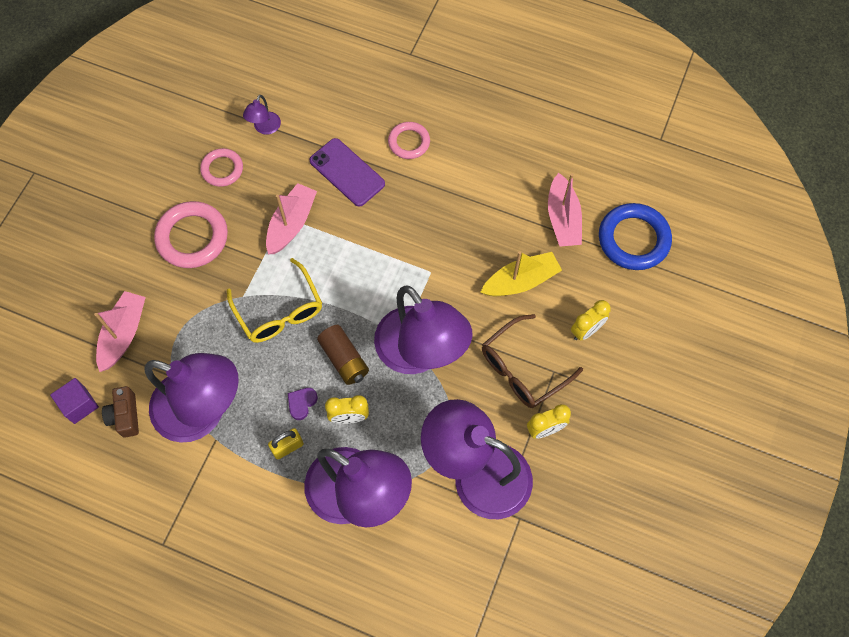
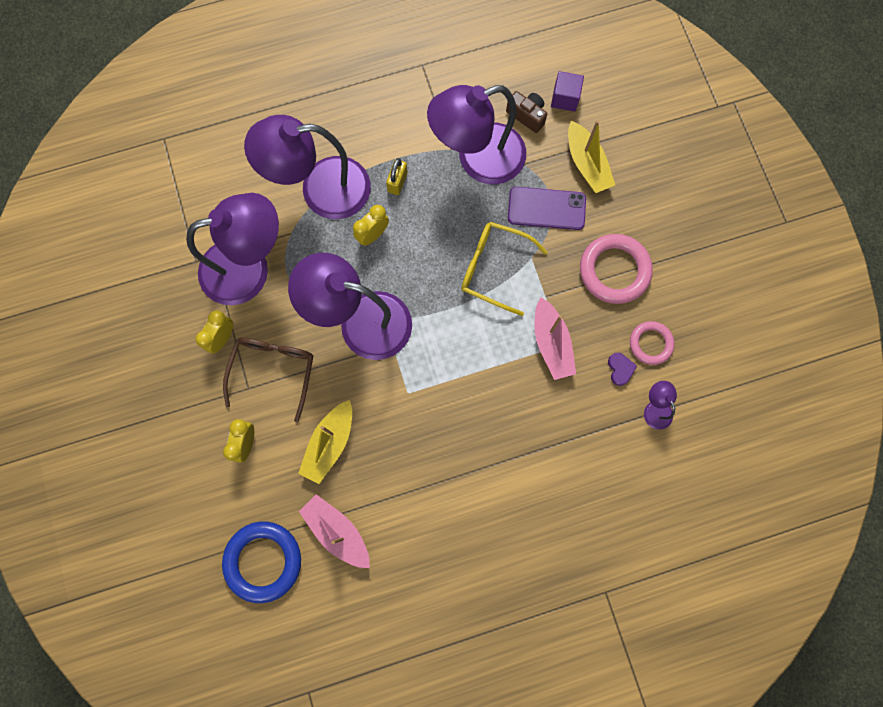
camera: 140 degrees right, 10 degrees up
(124, 334) = (586, 164): pink boat -> yellow boat
(302, 403) = (415, 218): purple heart -> purple heart (620, 369)
(344, 359) = (413, 272): brown battery -> none
(347, 172) = (550, 425): purple phone -> purple phone (546, 209)
(409, 142) = (526, 497): pink ring -> none

